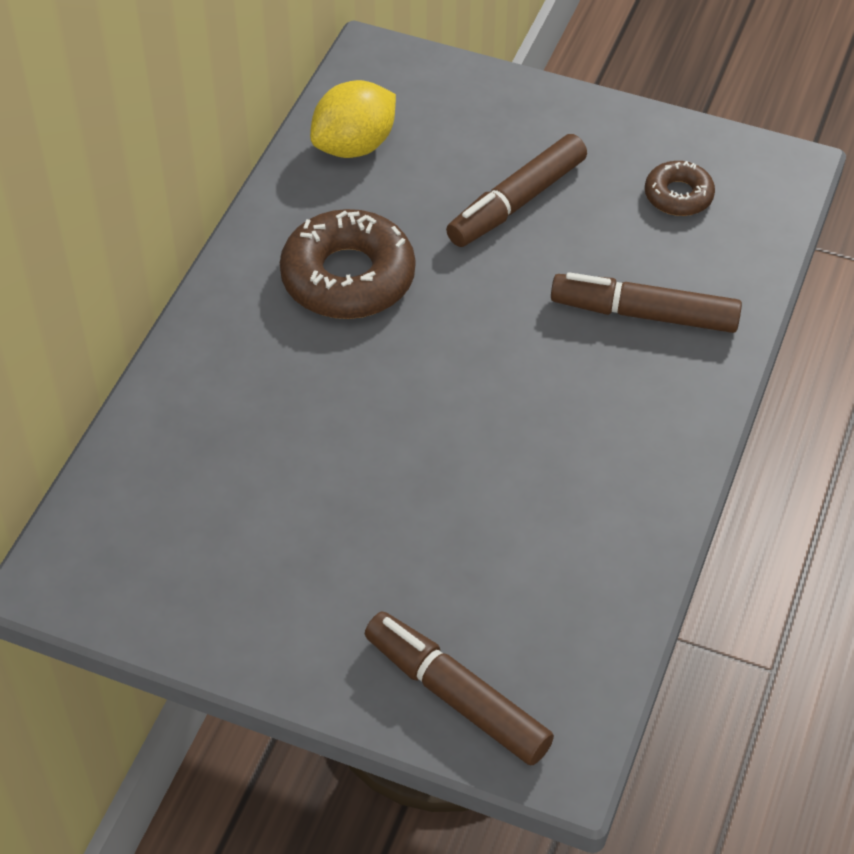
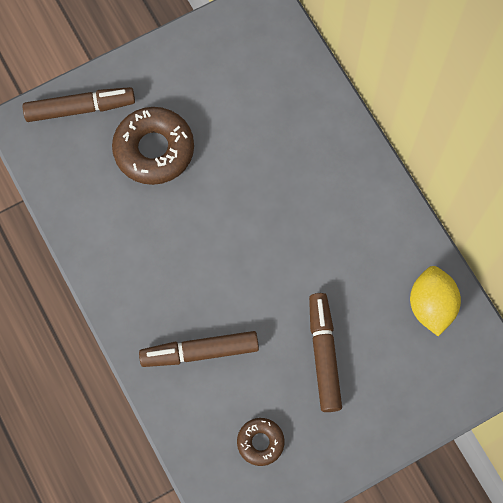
camera: 130 degrees right, 20 degrees up
(348, 277) = (339, 233): brown donut -> brown donut (154, 150)
(644, 314) = (199, 352): brown marker -> brown marker turned 150 degrees counterclockwise

